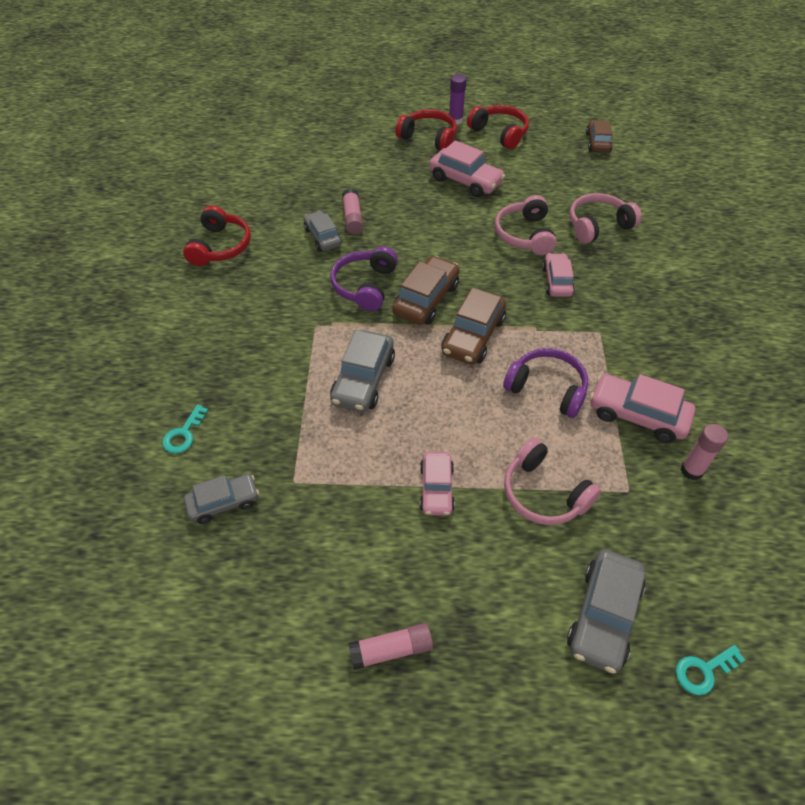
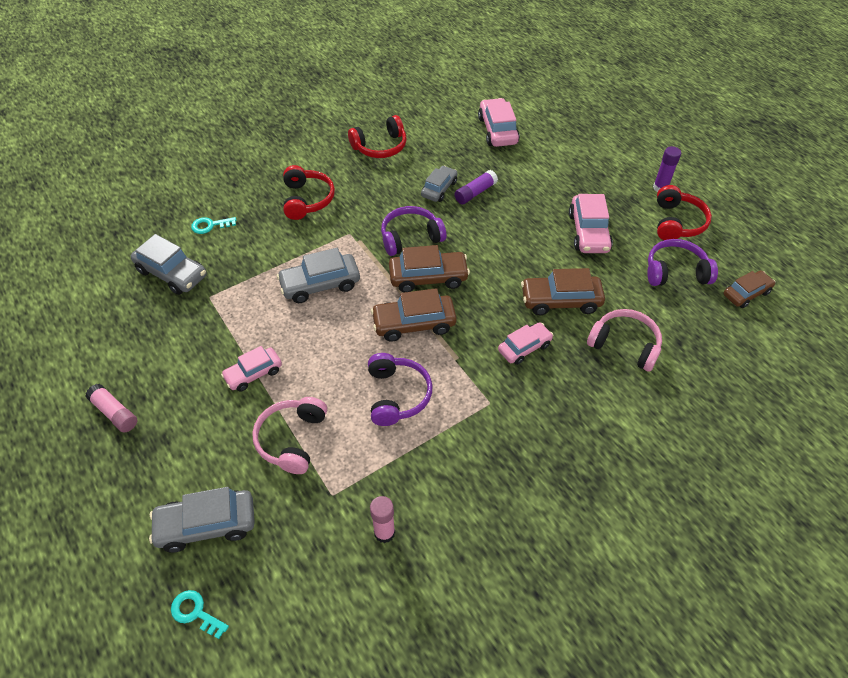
camera: 55 degrees right, 0 degrees up
(223, 502) = (172, 273): grey car -> grey car, size x1.51
(352, 218) = (475, 193): pink glue stick -> purple glue stick
(429, 138) = (618, 184): red headphones -> red headphones (307, 200)
(525, 235) = (560, 301): pink headphones -> brown car
(548, 162) = (675, 272): none -> purple headphones
(637, 415) = (416, 469): pink car -> pink car (497, 130)

